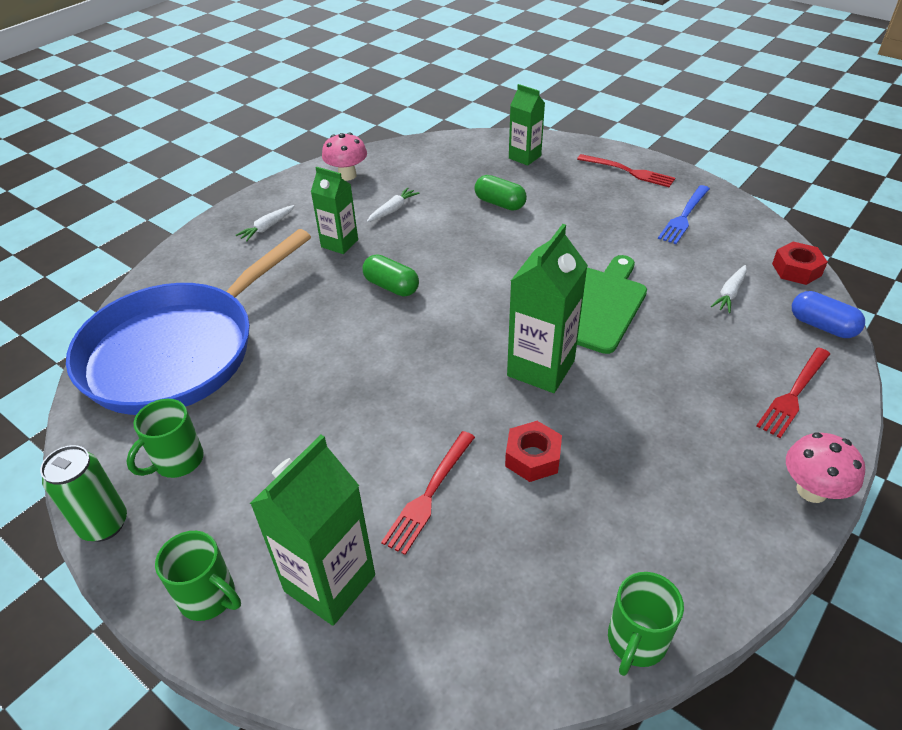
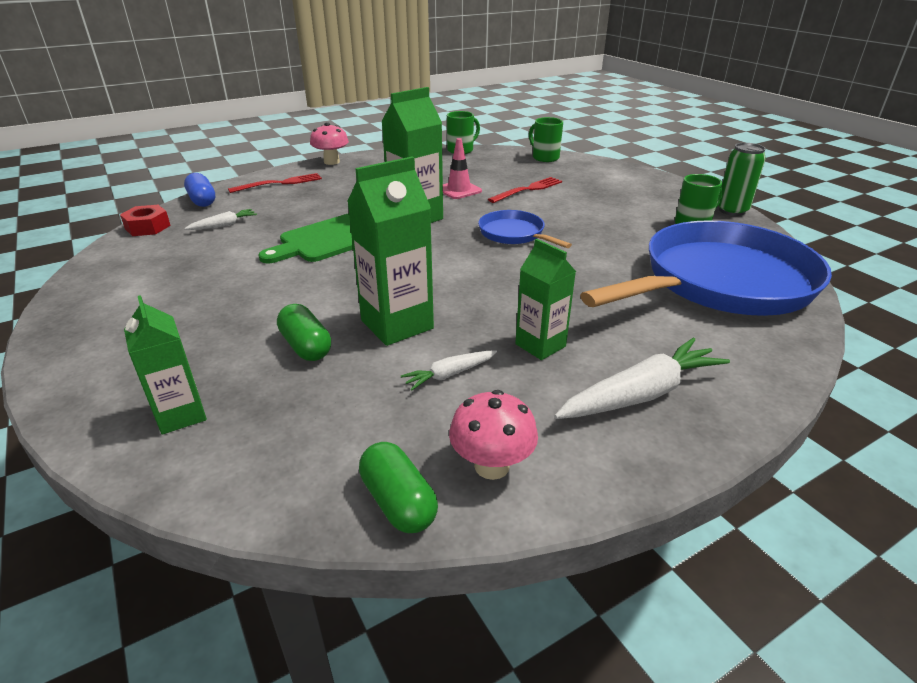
camera: 160 degrees left, 10 degrees down
(209, 597) = (656, 183): green mug -> green mug (544, 157)
(267, 227) = (641, 394): white carrot -> white carrot, size x1.90
(330, 583) = (592, 177): green carton -> green carton (397, 324)
(391, 286) = (498, 288): green capsule -> green capsule (398, 502)
(407, 370) = (514, 234): none -> blue pan
(532, 457) = (459, 190): red nut -> pink traffic cone
(629, 172) = (96, 346): red fork -> none
(684, 217) = (145, 282): blue fork -> none

